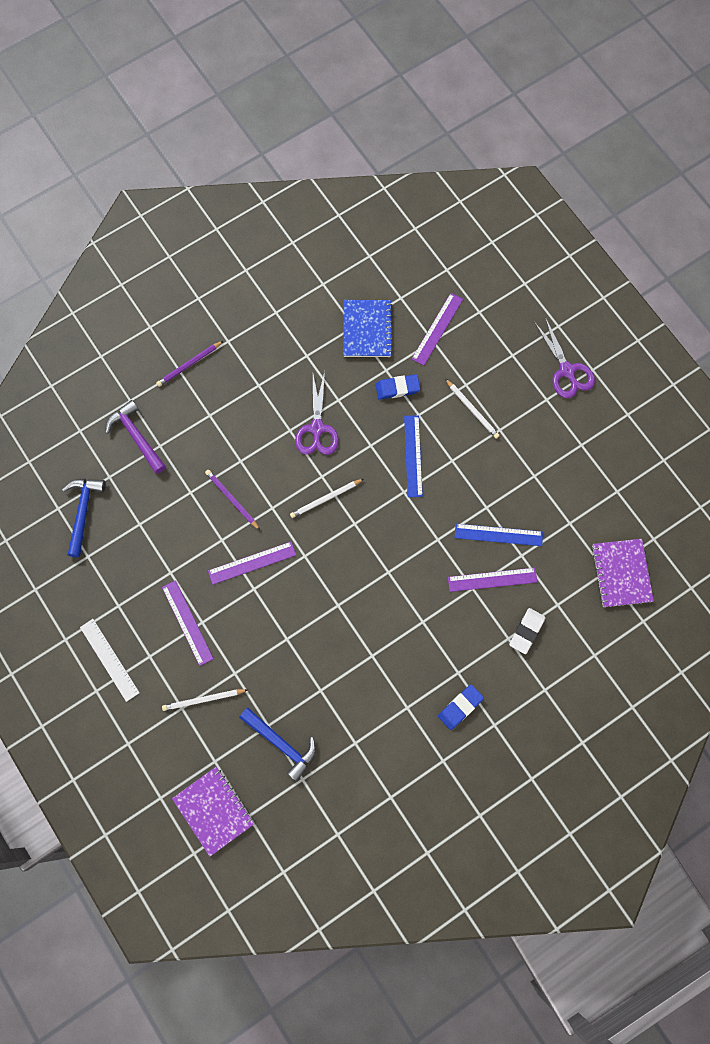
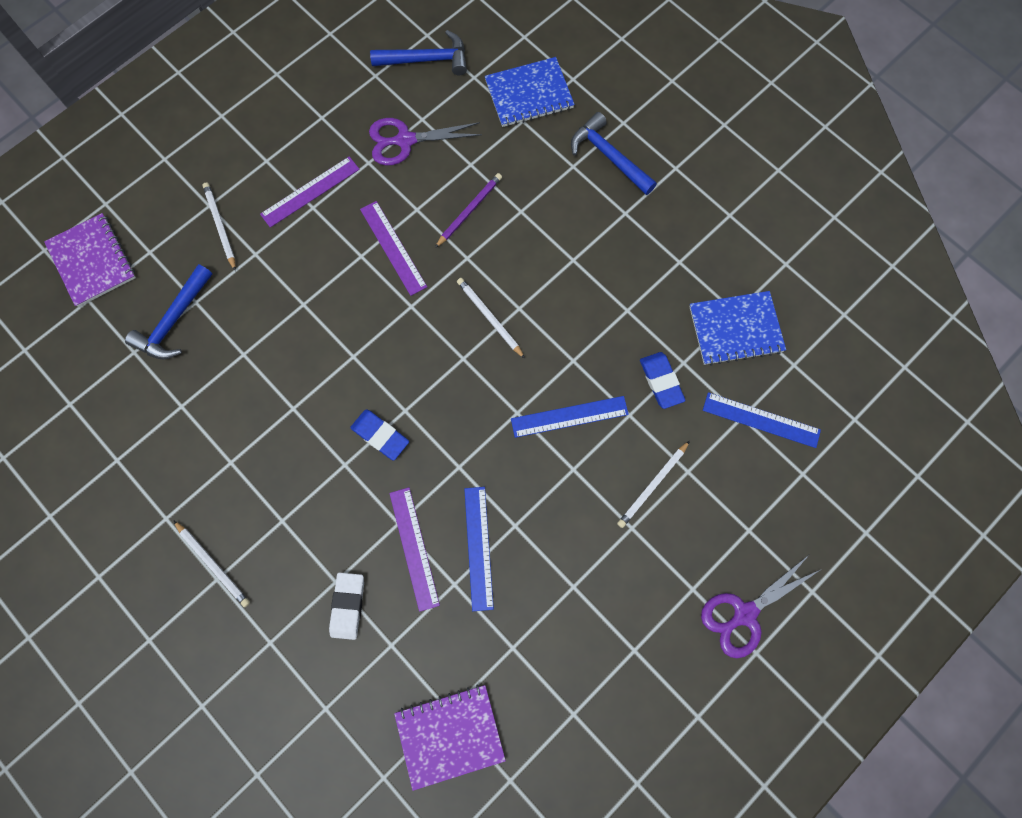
camera: 80 degrees right, 0 degrees up
(109, 660) = (257, 121): white ruler -> none
(136, 436) = (529, 94): purple hammer -> blue notebook
(189, 365) = (633, 131): purple pencil -> none
(207, 387) = (608, 156): none -> blue hammer
(213, 811) = (92, 261): purple notebook -> purple notebook turned 75 degrees counterclockwise
(317, 428) = (582, 291): purple scissors -> purple scissors (405, 140)
(437, 329) = (761, 420): purple ruler -> blue ruler
(460, 707) = (236, 530): blue eraser -> blue eraser (380, 435)
(483, 726) = (213, 564): none -> white pencil
(526, 631) = (348, 606): white eraser -> white eraser turned 75 degrees clockwise

